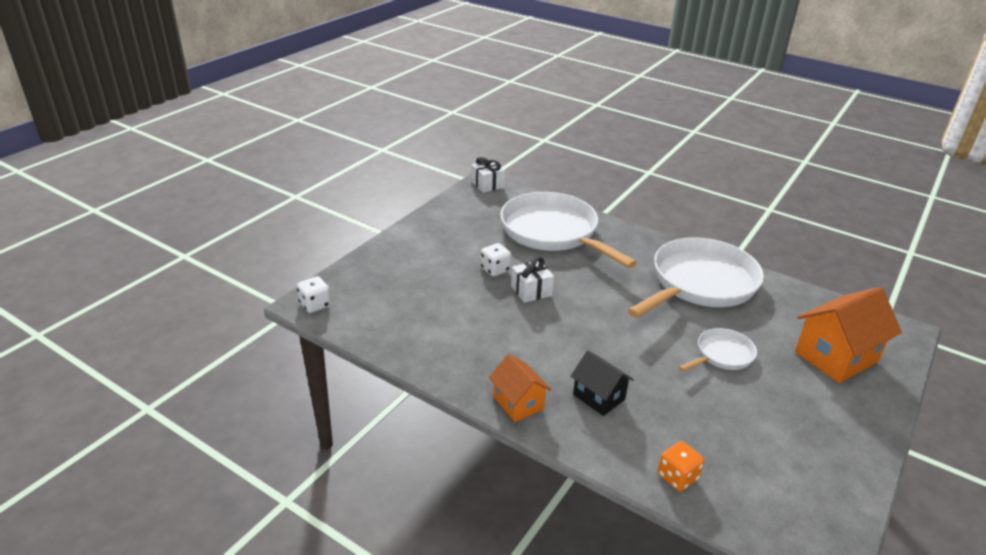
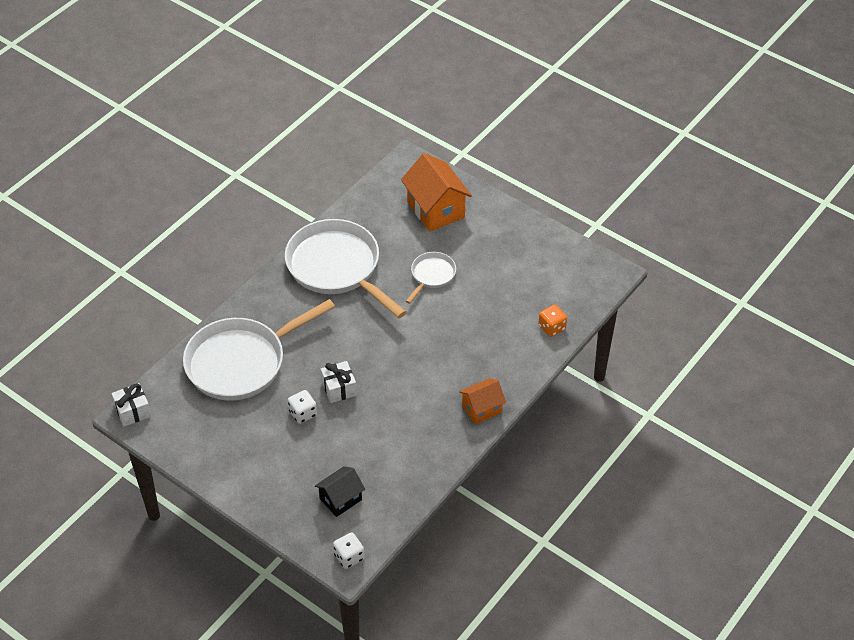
camera: 85 degrees left, 15 degrees up
(599, 397) = (476, 359): black house -> black house (340, 499)
(722, 355) = (431, 275): white pan -> white pan turned 60 degrees clockwise

